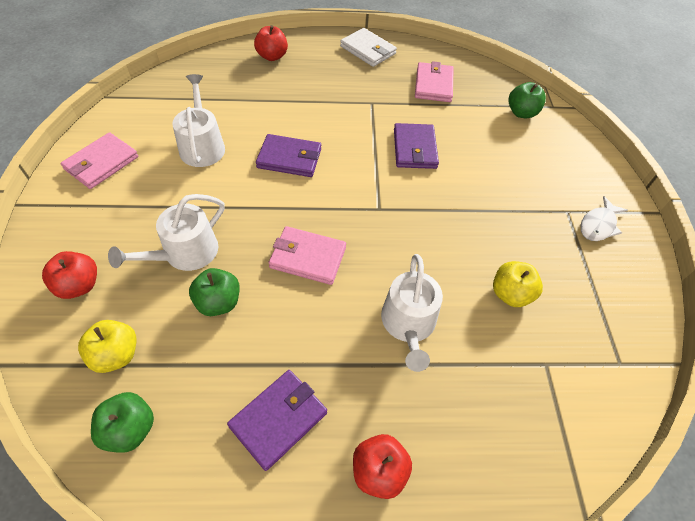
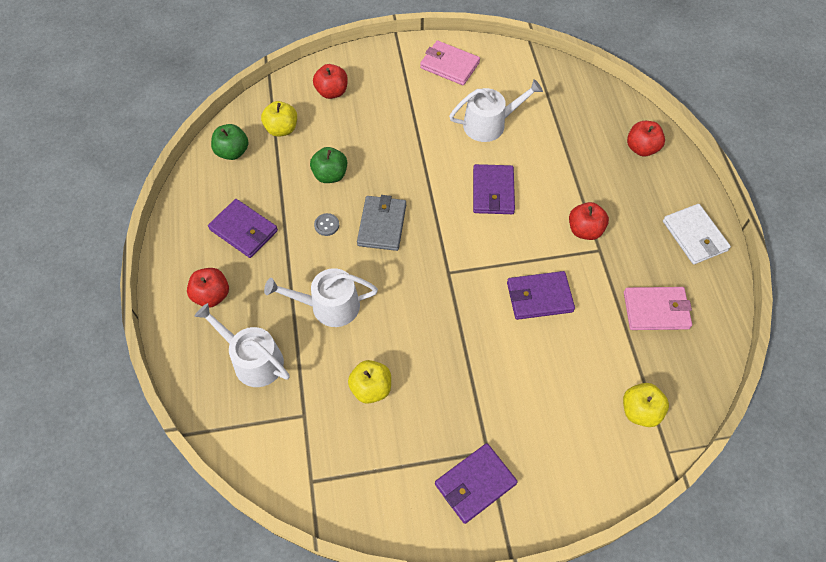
camera: 85 degrees right, 5 degrees up
(185, 253) = (370, 143): white watering can -> white watering can (253, 360)
(294, 314) = (326, 225): none -> grey button
(307, 257) = (382, 225): pink wallet -> grey wallet
(349, 107) = (585, 230): none -> red apple
(368, 50) = (694, 236): white wallet -> white wallet turned 60 degrees counterclockwise
(521, 113) = (640, 411): green apple -> yellow apple
(598, 225) = (475, 484): white fish -> purple wallet

